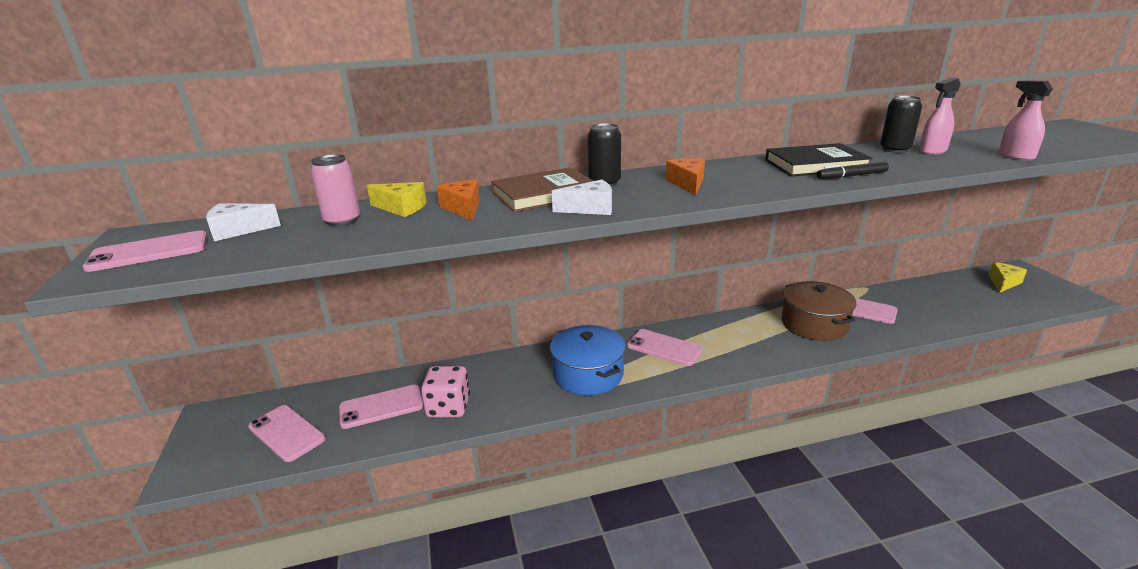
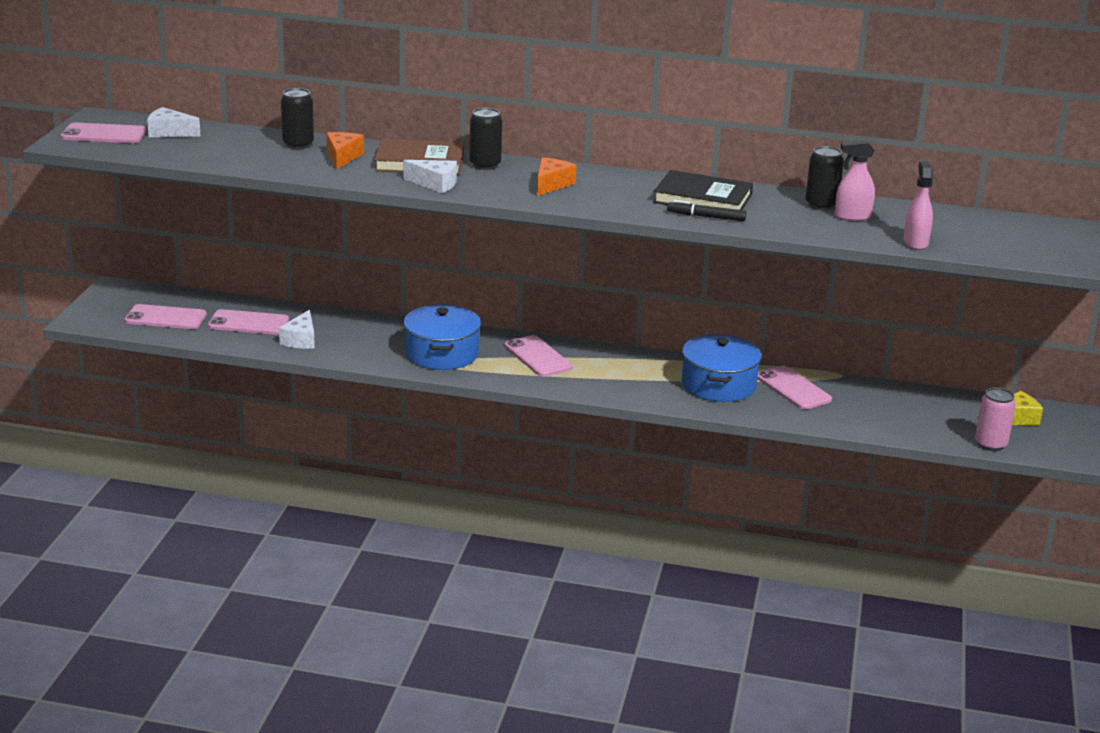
camera: 25 degrees right, 0 degrees up
(287, 433) = (165, 318): pink phone -> pink phone turned 60 degrees counterclockwise
(342, 221) = (245, 144): pink can -> pink can (990, 444)
(401, 208) = (298, 144): yellow cheese -> black can
(448, 407) = (301, 340): pink dice -> white cheese
(814, 324) = (718, 385): brown pot -> blue pot

